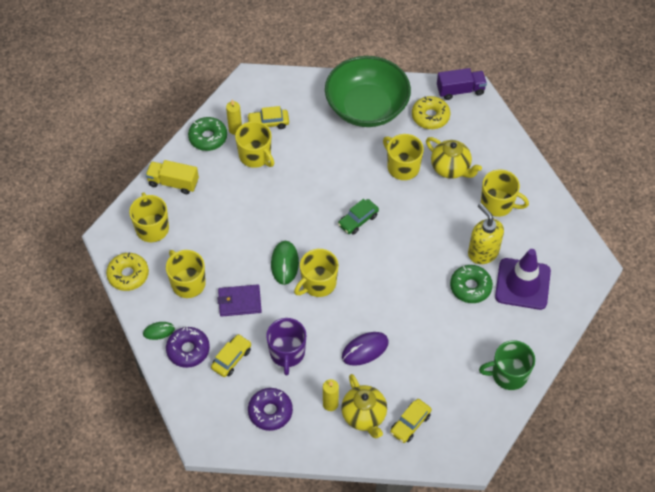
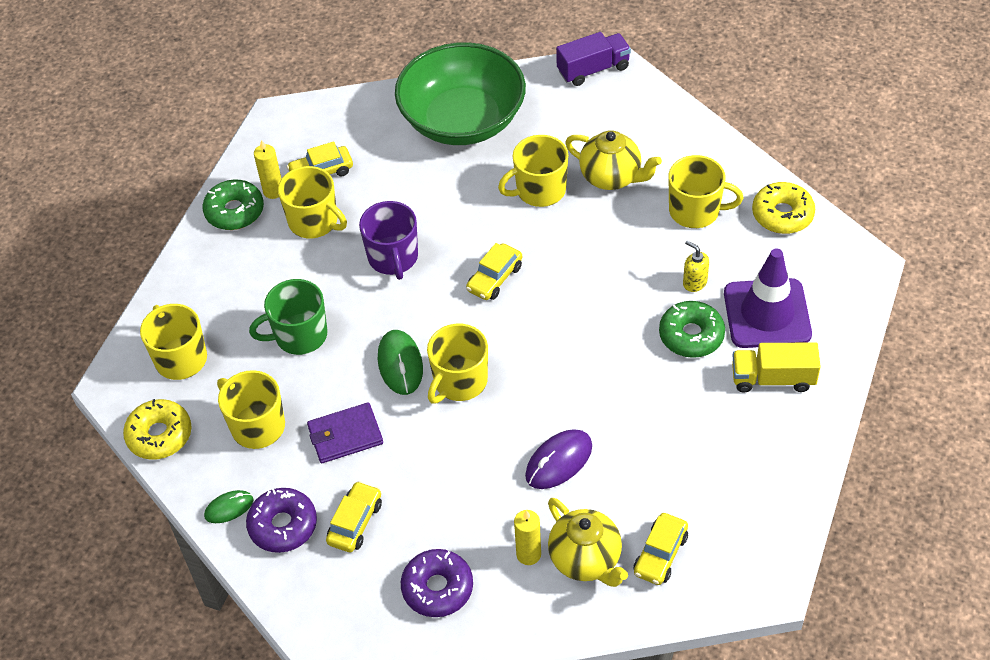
camera: 10 degrees left, 5 degrees down
(173, 183) = (197, 286): yellow truck -> yellow truck (773, 378)
(287, 353) = (440, 494): purple mug -> purple mug (393, 258)
(358, 220) = (494, 278): green car -> yellow car
(402, 167) = (539, 190): yellow mug -> yellow mug turned 60 degrees counterclockwise
(430, 116) = (560, 113): yellow donut -> yellow donut (782, 214)
(483, 252) = (694, 282): yellow soap dispenser -> yellow soap dispenser, size x0.53
(508, 374) = (787, 447): green mug -> green mug (299, 335)

